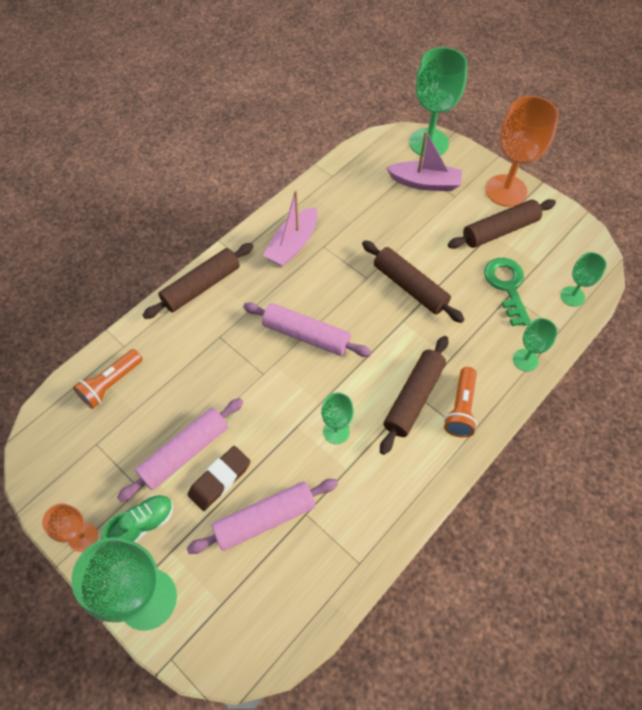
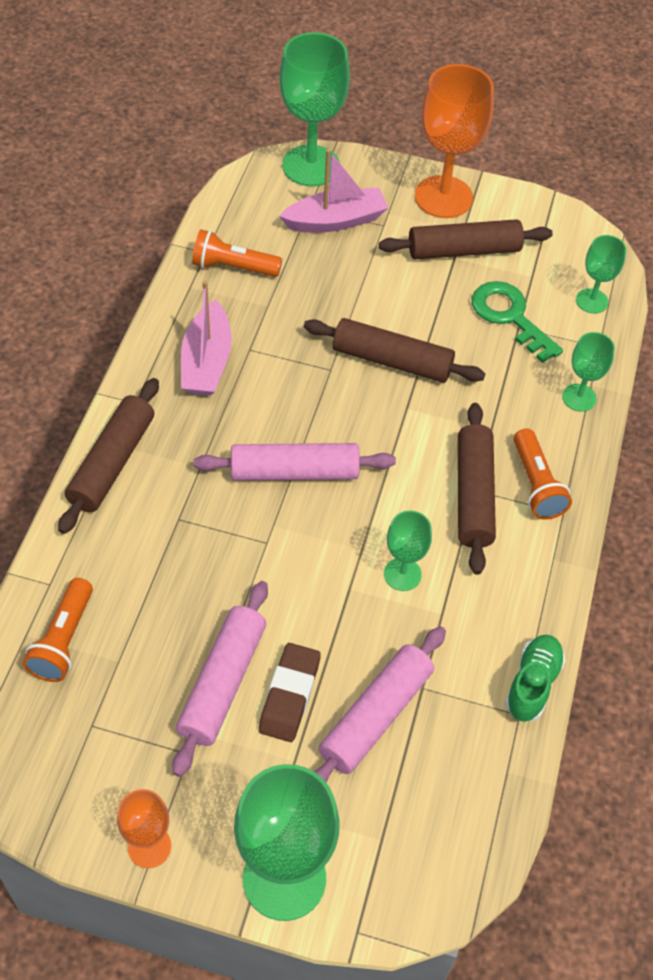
camera: 30 degrees left, 5 degrees down
(143, 524) = (222, 794): green shoe -> green shoe (532, 684)
(343, 191) = (233, 267): none -> orange flashlight
(500, 231) = (463, 250): brown rolling pin -> brown rolling pin turned 45 degrees clockwise

